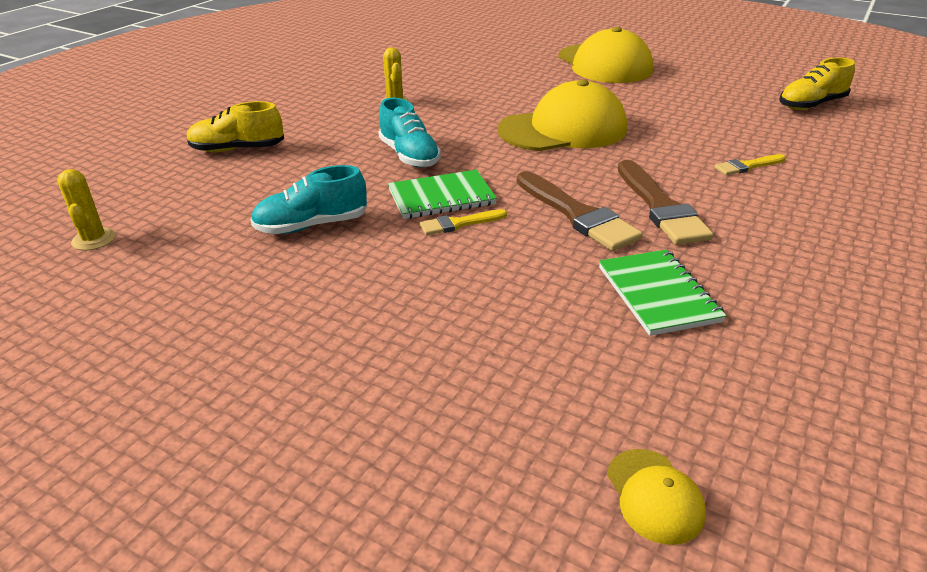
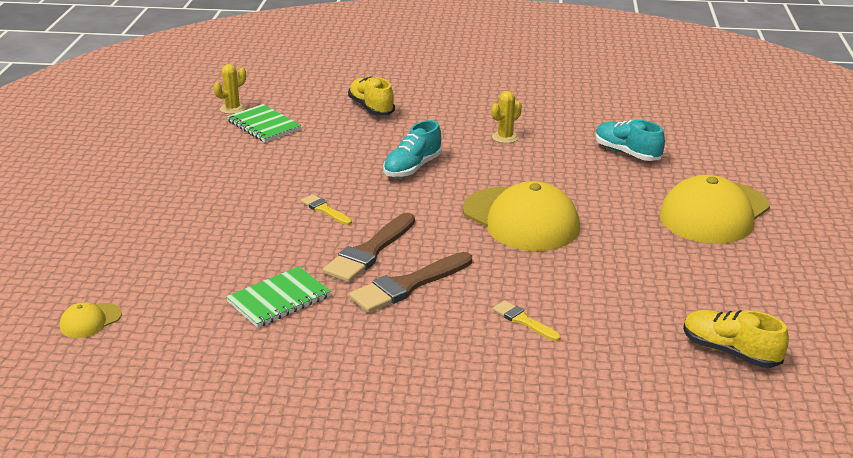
camera: 65 degrees right, 5 degrees down
(312, 226) = (288, 162): turquoise shoe -> turquoise shoe (627, 153)
(441, 197) = (357, 195): green notebook -> green notebook (263, 125)

